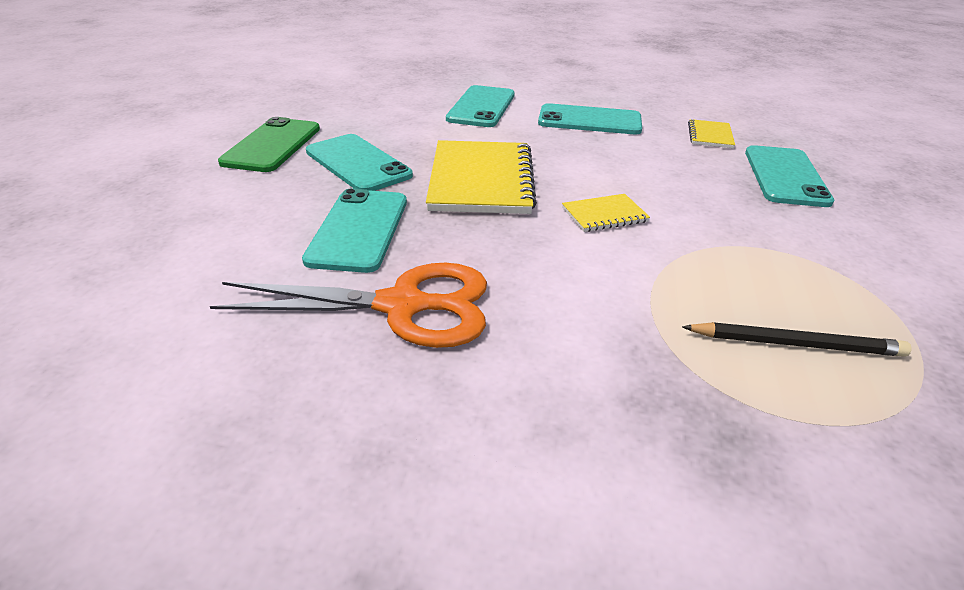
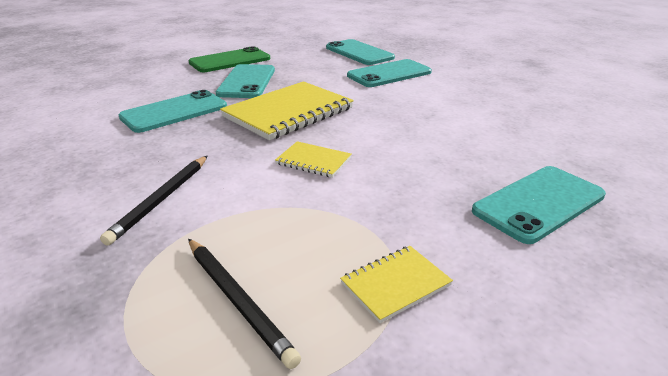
camera: 45 degrees right, 5 degrees down
(402, 306) = (110, 153): orange scissors -> none
(571, 315) = (161, 199): none -> black pencil
(589, 120) = (450, 104): turquoise phone -> turquoise phone (359, 53)
(710, 135) = (538, 148): yellow notebook -> yellow notebook (395, 284)

